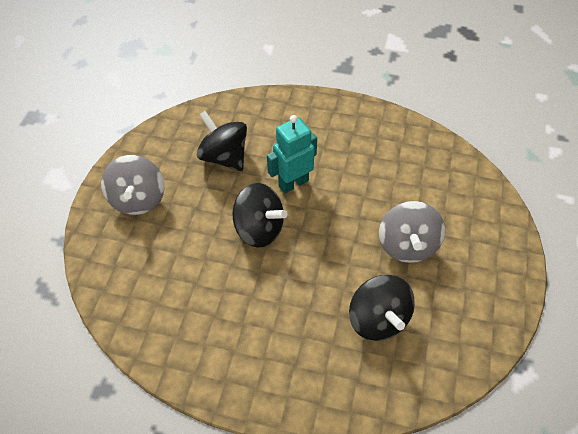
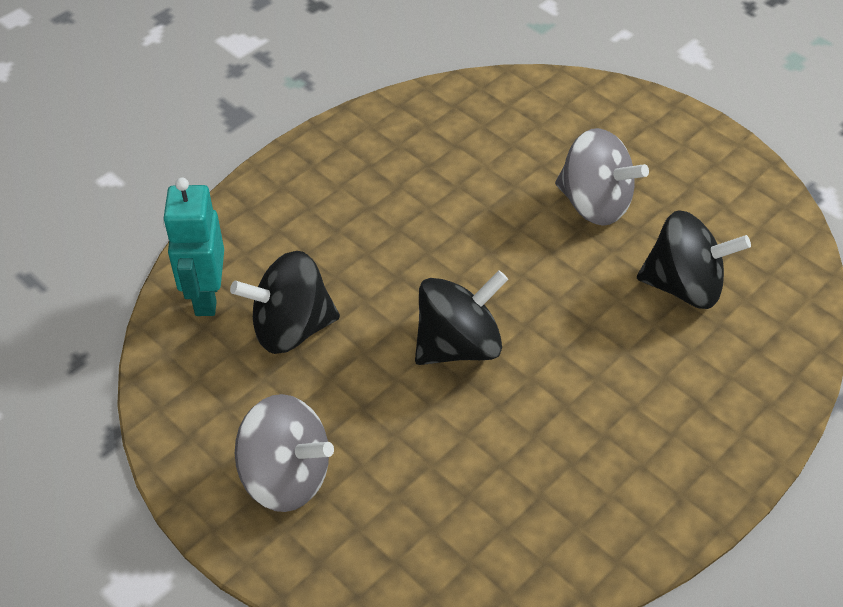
camera: 60 degrees left, 5 degrees down
(293, 183) = (406, 270): turquoise robot -> turquoise robot (206, 297)

